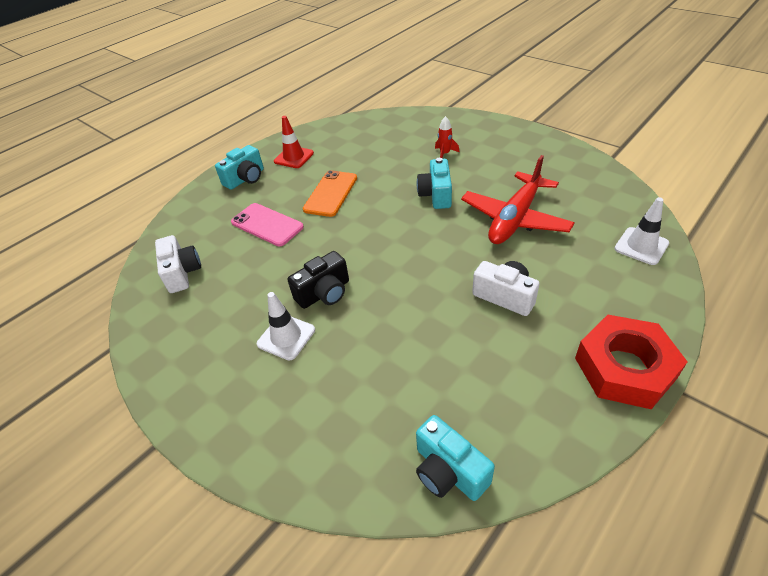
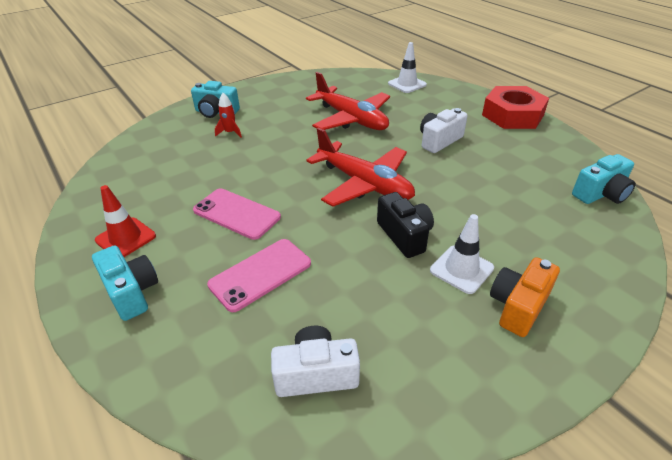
camera: 80 degrees left, 5 degrees down
(244, 380) = (518, 306): none -> orange camera
(330, 193) = (236, 214): orange phone -> pink phone
(394, 253) = (364, 184): none -> red plane
(436, 195) = (292, 148): turquoise camera -> turquoise camera (216, 112)

